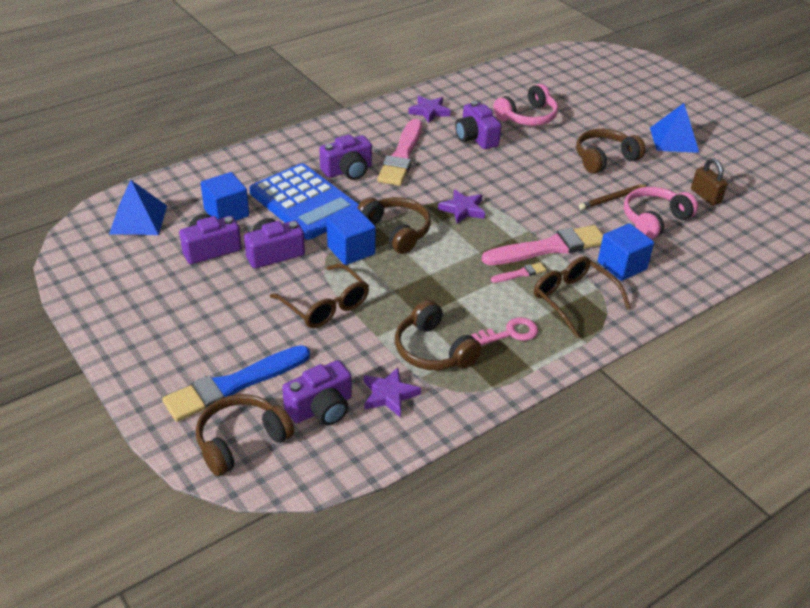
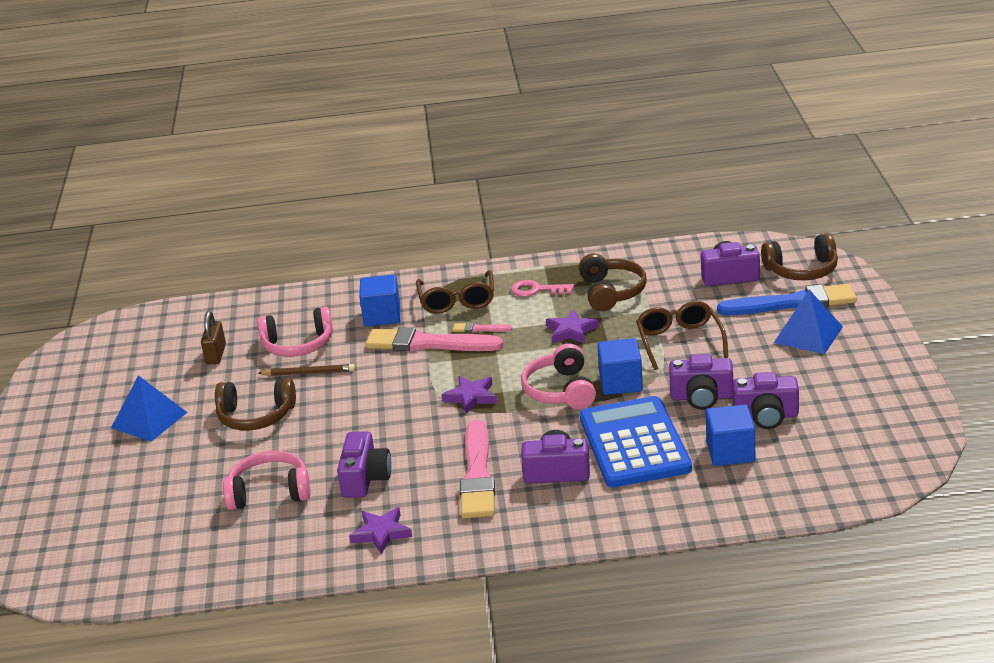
camera: 145 degrees left, 10 degrees down
(138, 219) = (836, 467): blue pyramid -> blue pyramid (808, 334)
(389, 395) = (670, 273): purple star -> purple star (571, 331)
(396, 231) = (560, 390): brown headphones -> pink headphones
(402, 156) = (477, 475): pink brush -> pink brush turned 135 degrees clockwise

